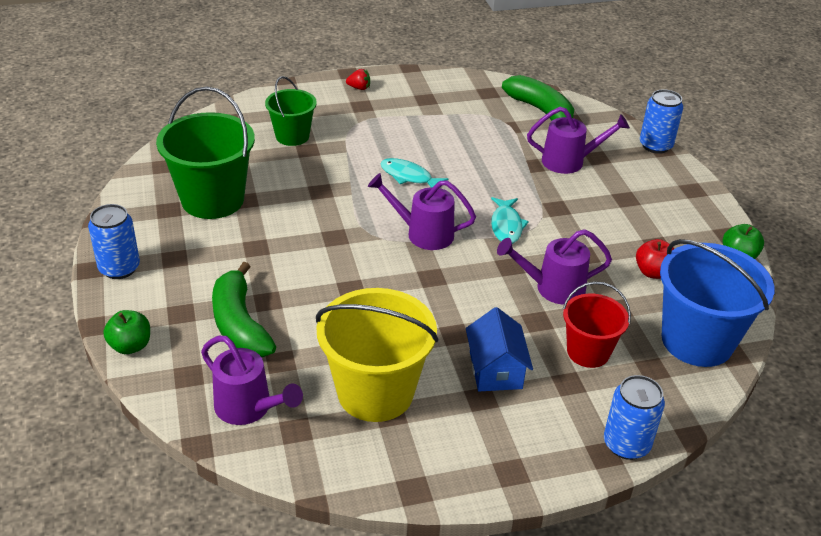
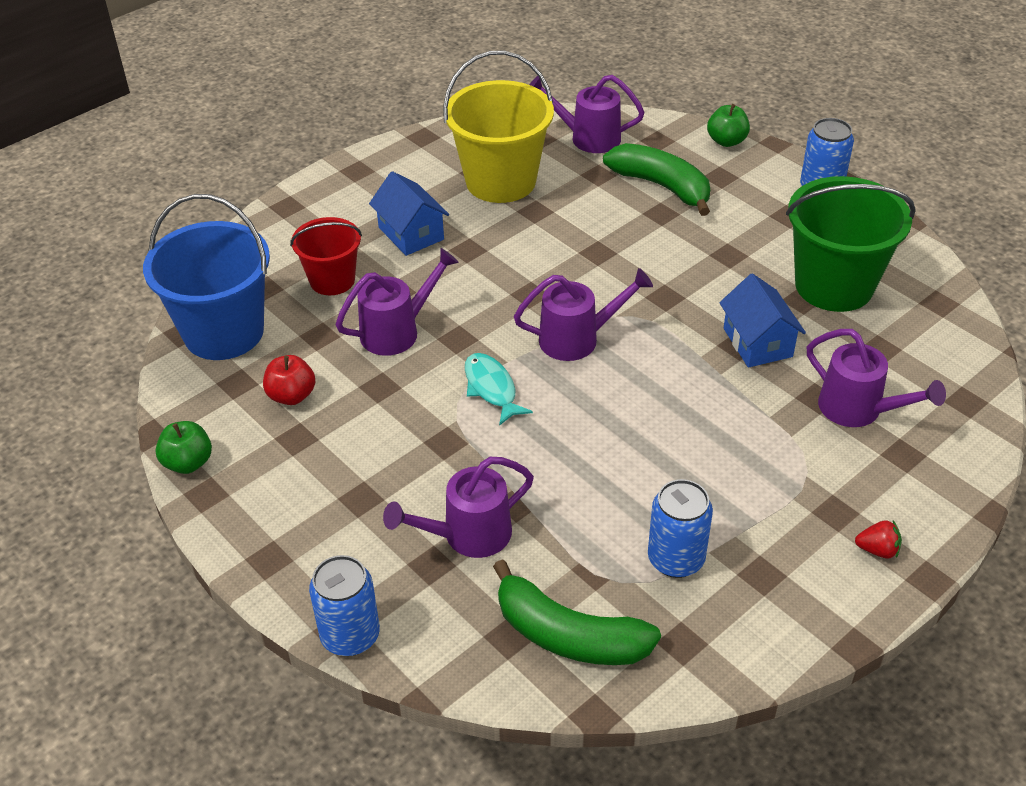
camera: 155 degrees right, 5 degrees up
(292, 136) = (859, 410): green bucket -> purple watering can
(306, 187) = (757, 342): none -> blue house
(359, 88) = (877, 550): red strawberry -> red strawberry turned 150 degrees counterclockwise
(409, 176) = (658, 410): turquoise fish -> none
(626, 444) = (270, 219): blue can -> blue can (676, 559)

